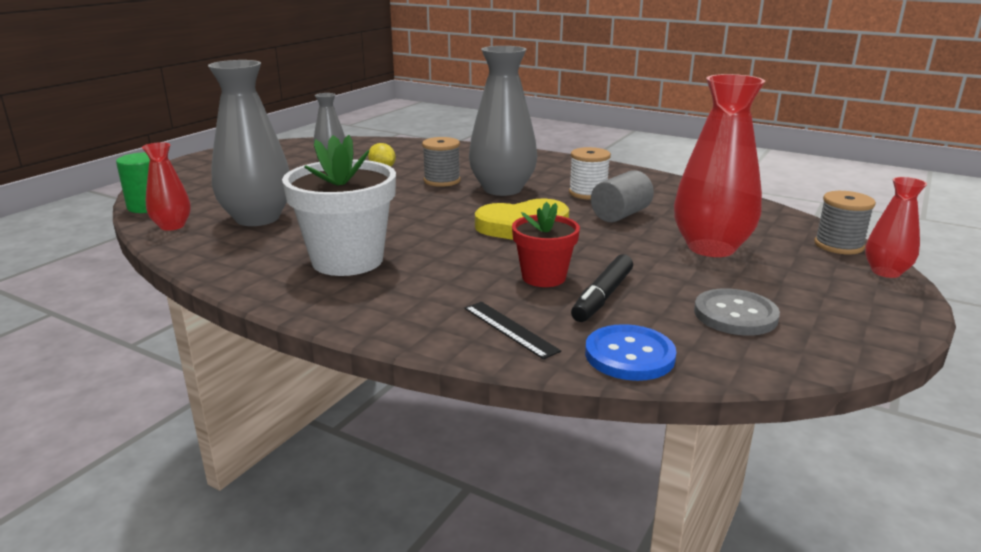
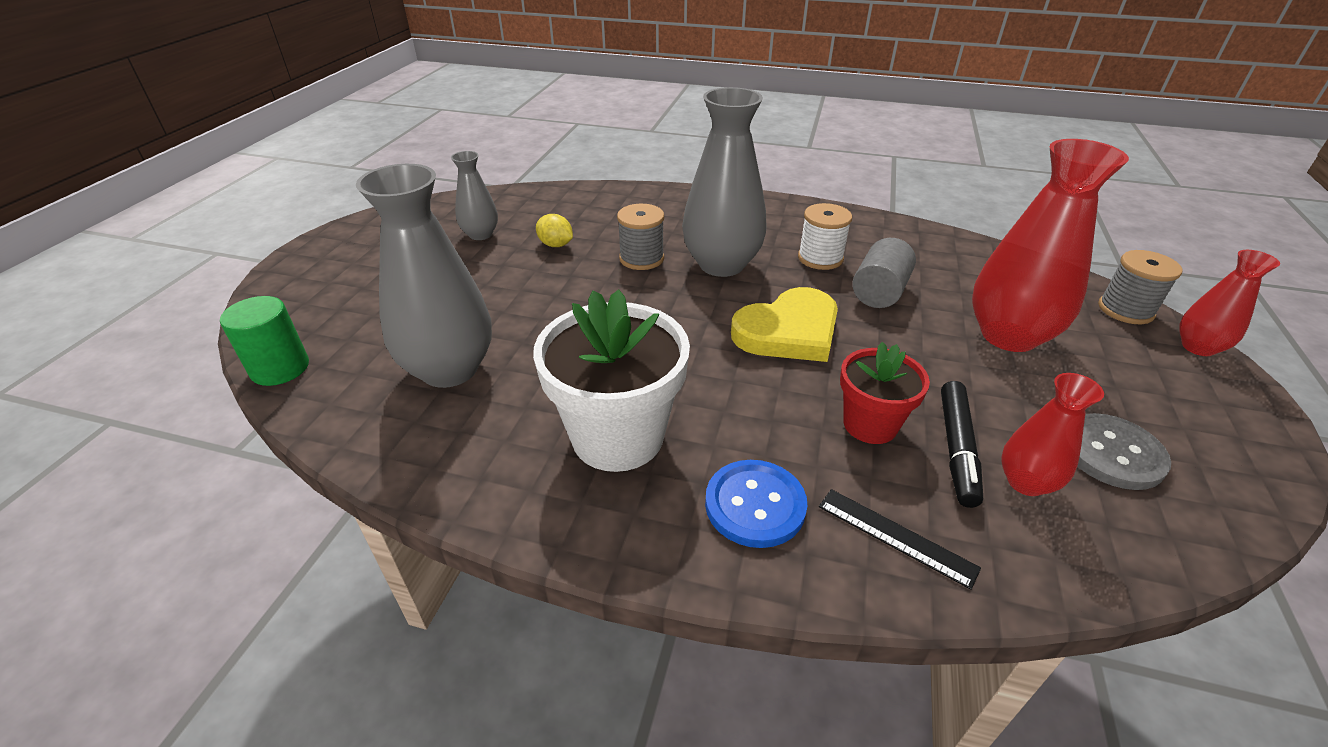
camera: 15 degrees left, 15 degrees up
(172, 226) = (338, 405): red vase -> red vase (1025, 482)
(629, 355) = (1057, 557): blue button -> blue button (755, 505)

